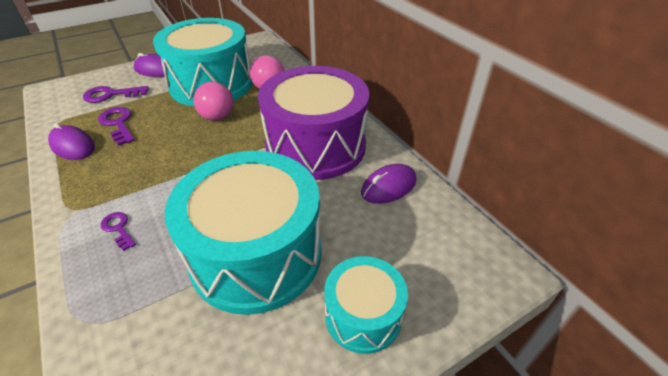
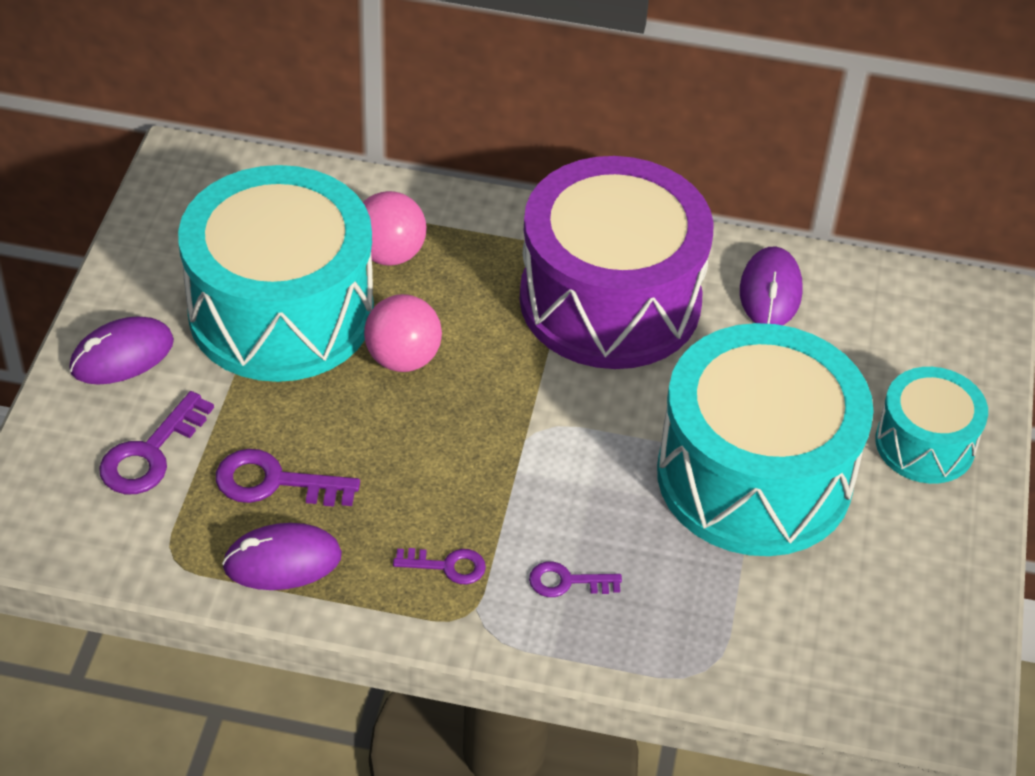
camera: 50 degrees left, 5 degrees up
(102, 187) = (447, 566): none -> purple key

